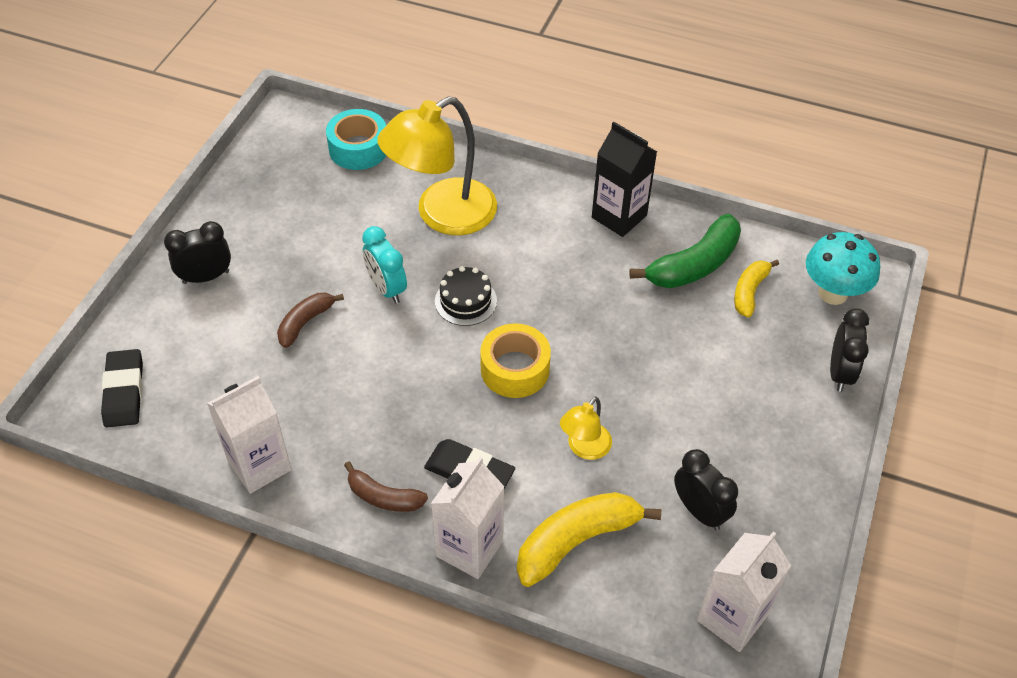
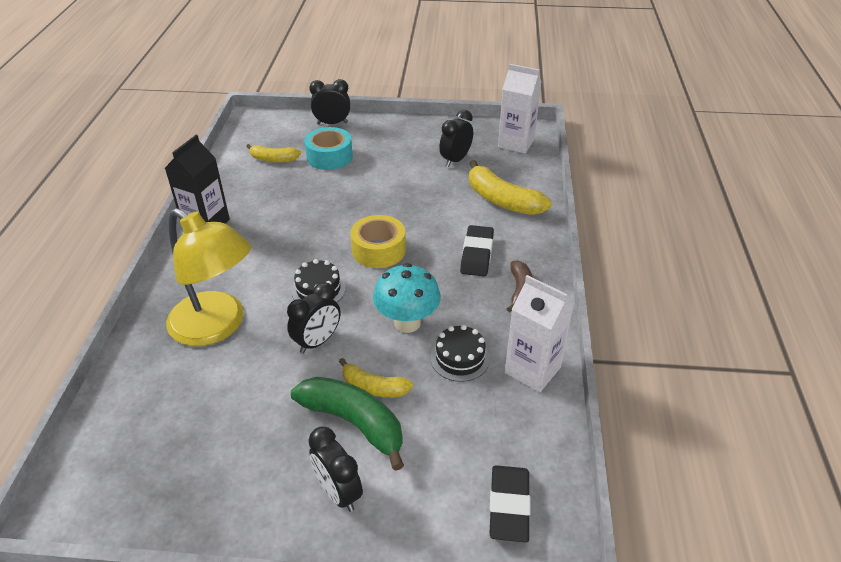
camera: 105 degrees left, 10 degrees down
(124, 391) = (509, 506): black eraser -> black eraser turned 60 degrees counterclockwise
(305, 322) = (373, 387): brown banana -> yellow banana
(307, 403) = (460, 358): none -> black cake
(358, 149) = (121, 417): turquoise tape -> turquoise tape (329, 157)
(386, 288) = (317, 341): turquoise clock -> black clock
(469, 548) = (534, 242): white carton -> none
(584, 448) = (432, 208): yellow lamp -> none
(694, 265) = (253, 184): green banana -> green banana (354, 423)
(833, 293) = (267, 129): turquoise mushroom -> turquoise mushroom (407, 323)

